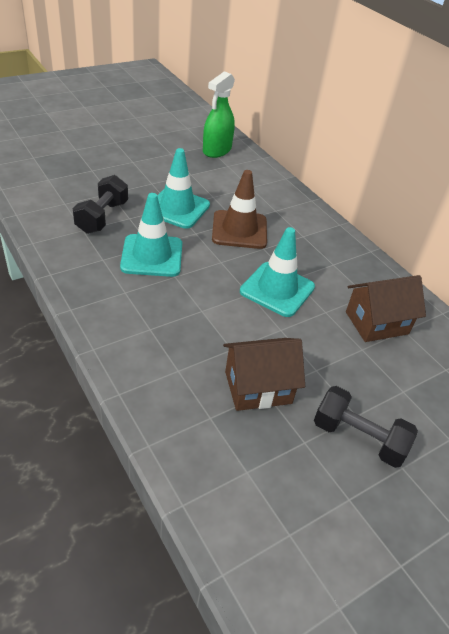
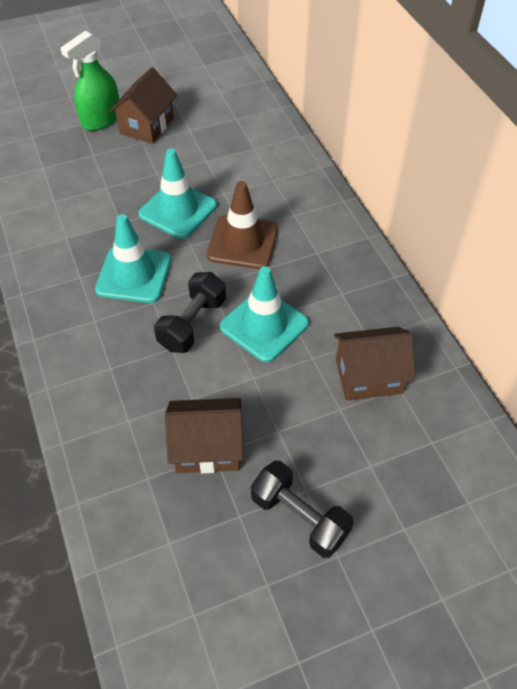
camera: 15 degrees right, 10 degrees up
(102, 217) = (91, 221): black dumbbell -> black dumbbell (192, 324)
(133, 150) = (147, 126): none -> brown house
(217, 150) = (246, 125): green spray bottle -> green spray bottle (101, 119)

